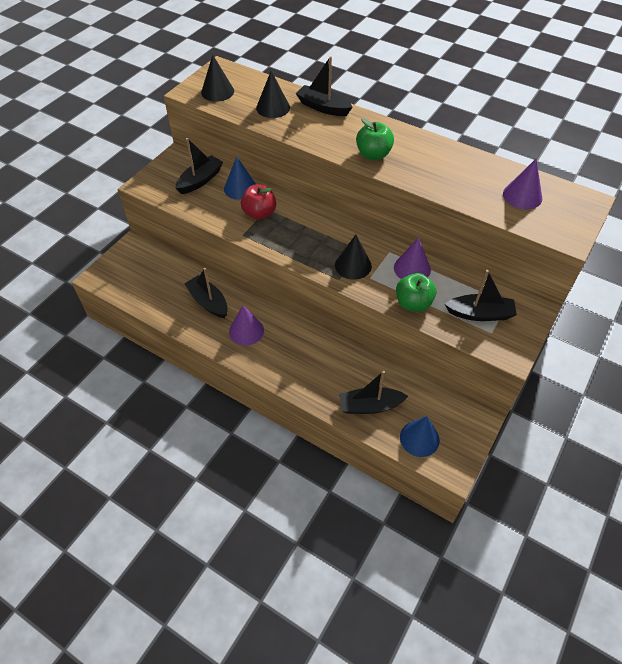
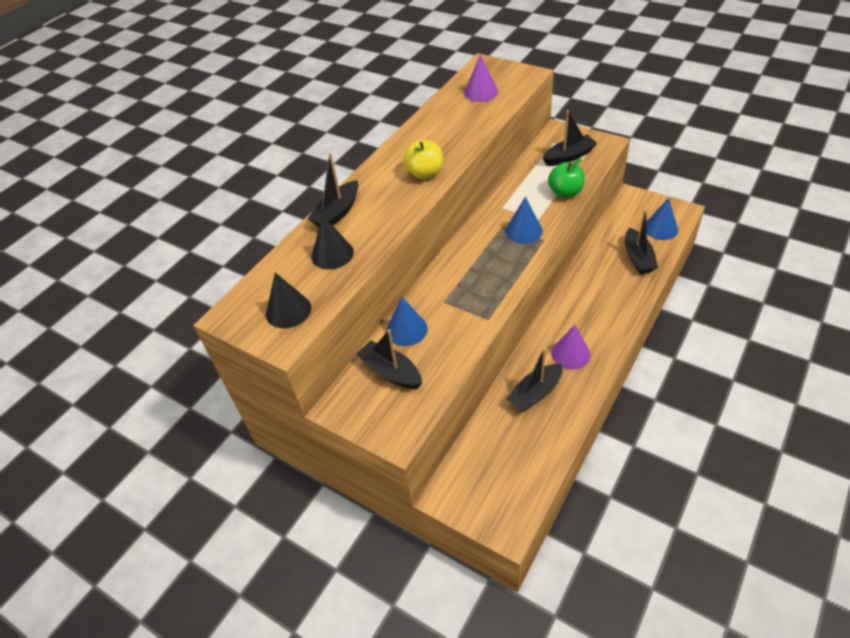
camera: 85 degrees left, 5 degrees down
(259, 213) = (451, 307): red apple -> none
(353, 265) = (523, 231): black cone -> blue cone
(373, 155) = (425, 173): green apple -> yellow apple
(412, 268) = (522, 193): purple cone -> none
(480, 314) = (568, 157): black boat -> black boat turned 60 degrees clockwise

